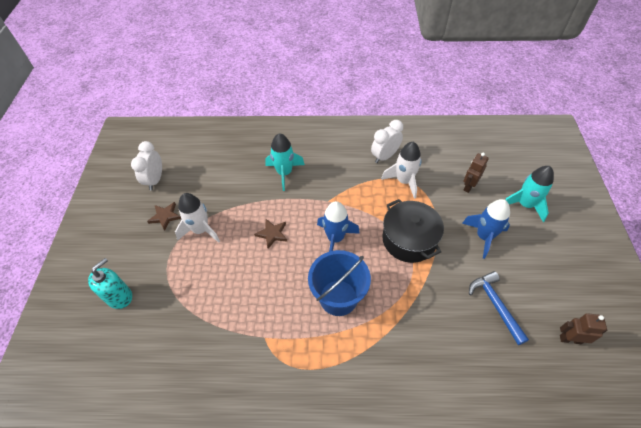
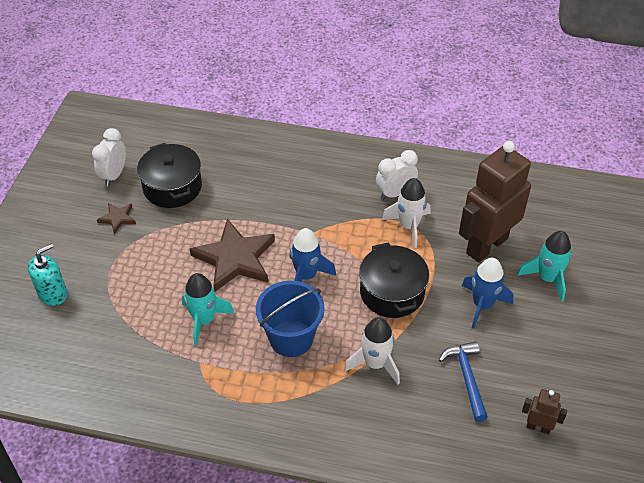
camera: 10 degrees right, 5 degrees down
(201, 230) = (155, 240): white rocket -> white rocket (375, 364)
(206, 182) = (172, 187): none -> black pot
(272, 234) = (235, 258): brown star -> brown star, size x2.15
(284, 173) = (267, 192): turquoise rocket -> turquoise rocket (204, 320)
(468, 186) = (486, 245): brown robot -> brown robot, size x2.35

